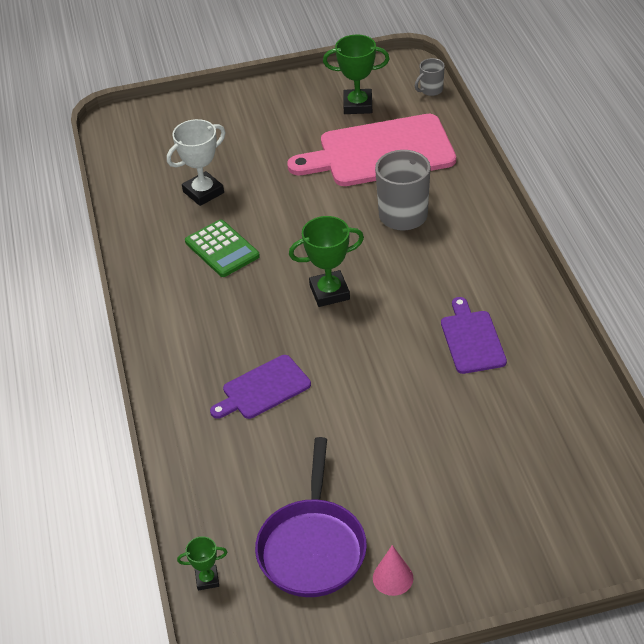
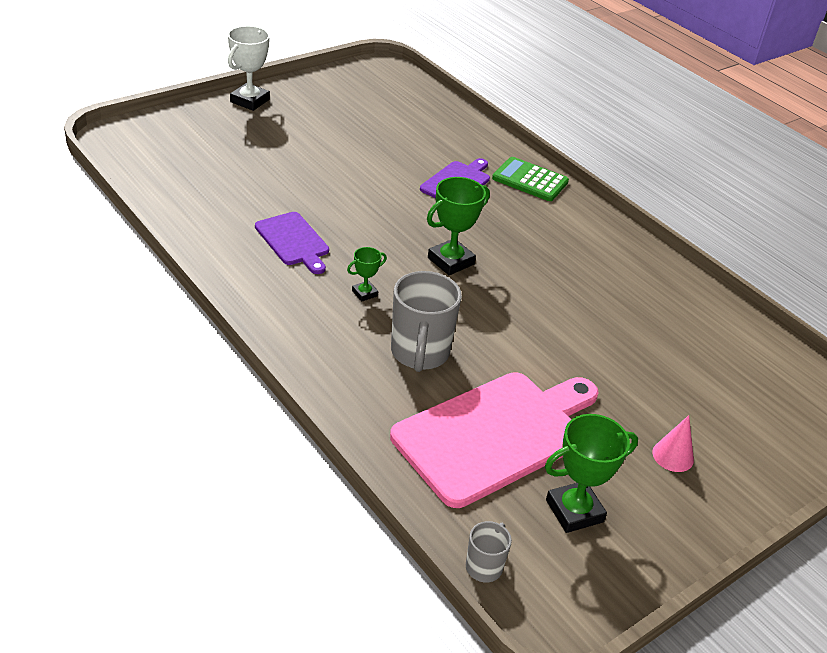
camera: 150 degrees right, 5 degrees down
(203, 192) = (661, 342): white trophy -> white trophy (249, 101)
(207, 579) = (418, 87): green trophy -> green trophy (364, 293)
(222, 249) = (586, 285): green calculator -> green calculator (530, 180)
(312, 547) = (359, 107): purple pan -> none
(393, 578) = (297, 100): pink cone -> pink cone (673, 456)

